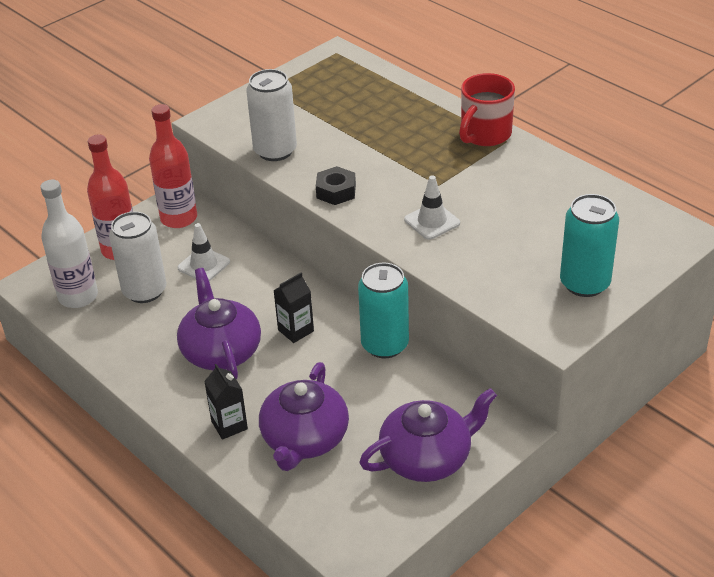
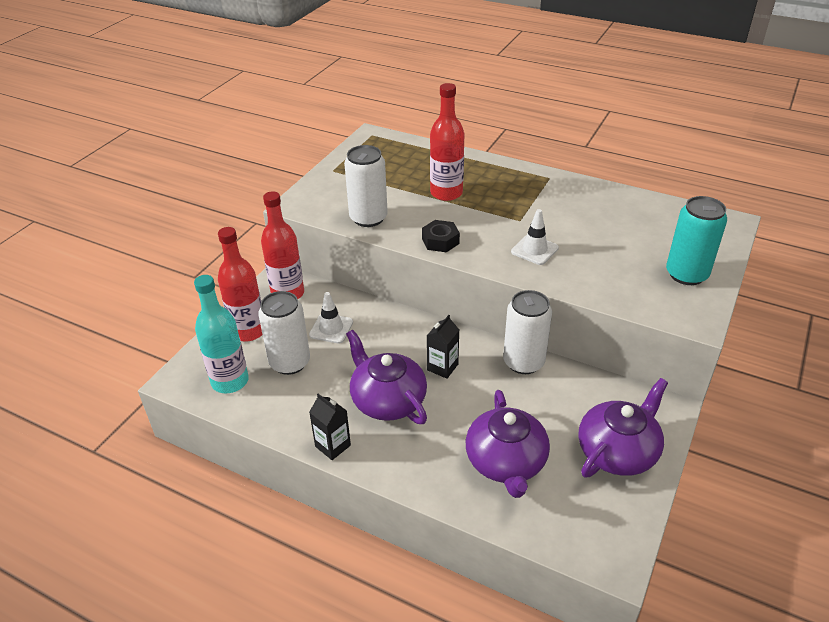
camera: 20 degrees left, 0 degrees up
(78, 296) = (230, 381): white bottle -> turquoise bottle
(229, 425) = (433, 467): black carton -> black carton (333, 446)
(376, 138) = (446, 193): none -> red bottle
(385, 345) = (523, 362): turquoise can -> white can
(484, 135) = (529, 176): red mug -> none

